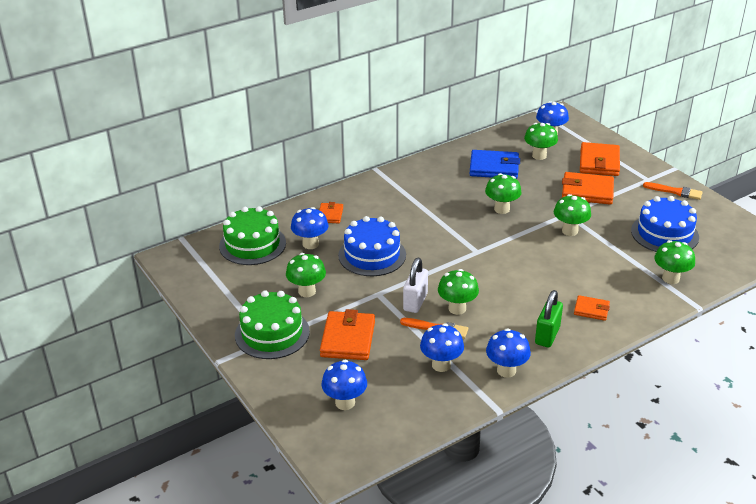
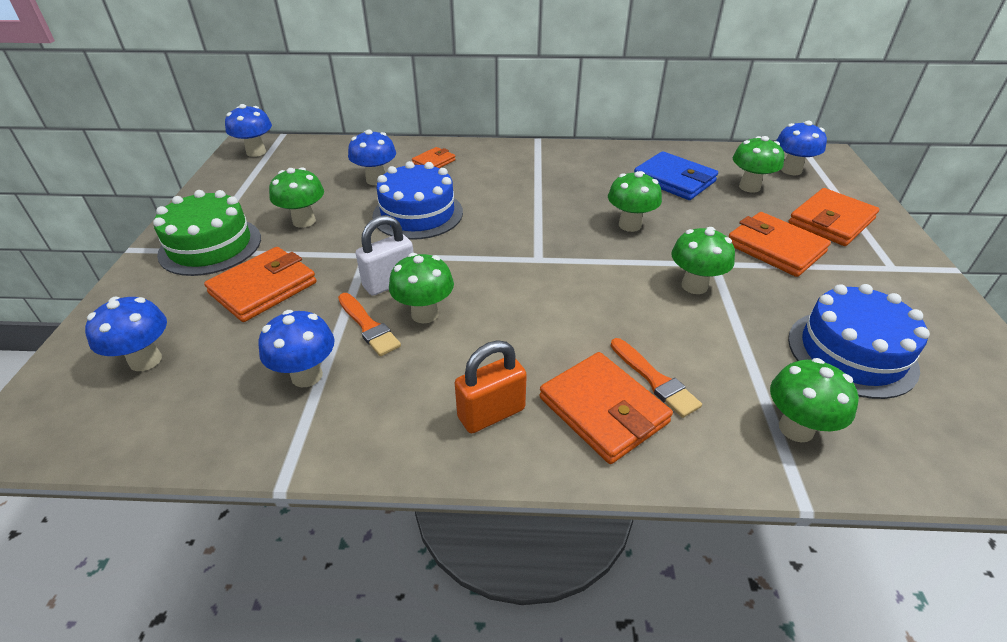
camera: 35 degrees right, 5 degrees up
(252, 244) = (327, 160): green cake -> none
(506, 370) = (370, 433): blue mushroom -> blue mushroom (256, 152)
(547, 335) = (491, 413): green padlock -> orange padlock
(591, 310) = (603, 410): orange wallet -> orange wallet, size x1.80
(675, 191) = (928, 300): orange brush -> orange brush (655, 380)

